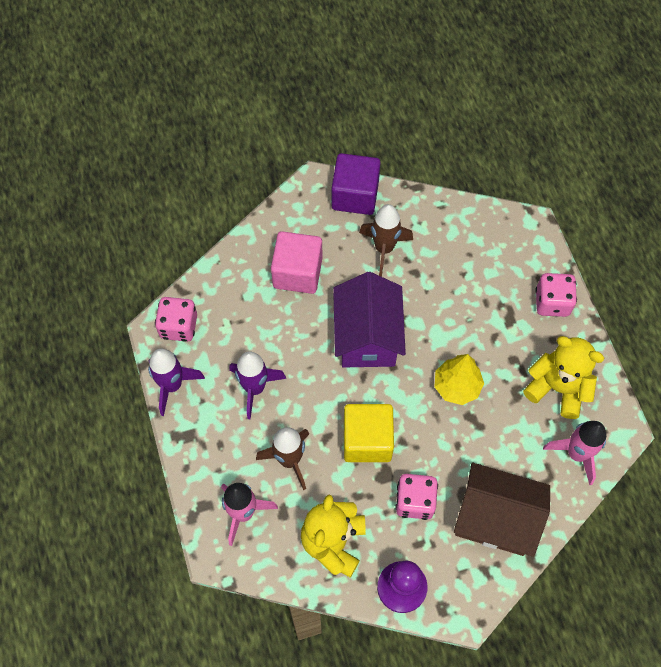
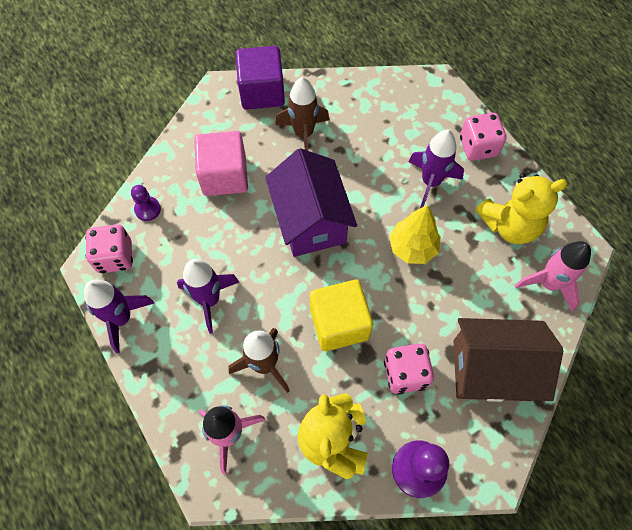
camera: 15 degrees left, 0 degrees up
(218, 288) = (147, 209): none -> purple pawn
(494, 327) = (430, 182): none -> purple rocket
(557, 388) = (509, 225): yellow teddy bear -> yellow teddy bear turned 150 degrees clockwise

